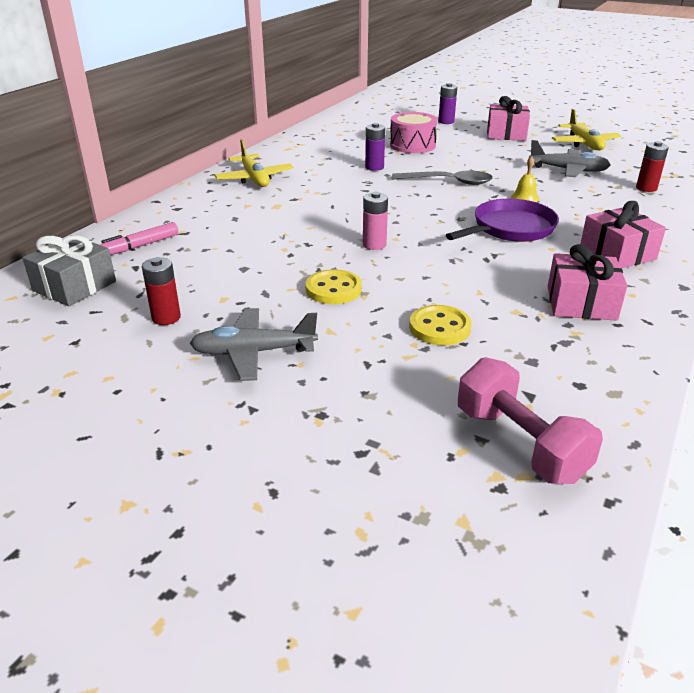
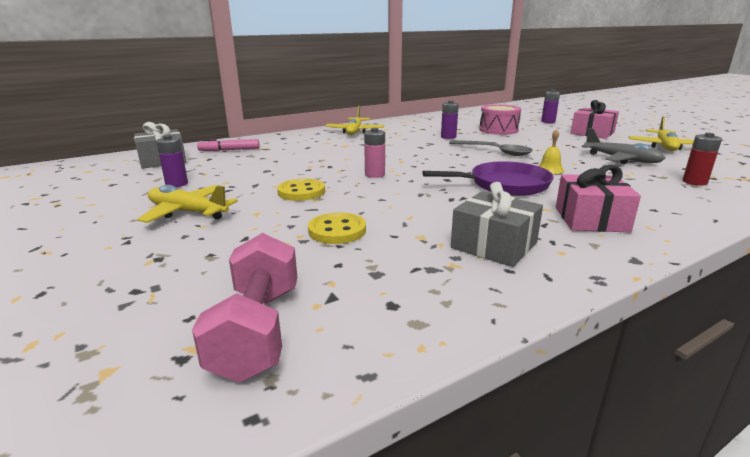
camera: 30 degrees right, 10 degrees down
(166, 318) = (176, 184): red battery -> purple battery
(253, 352) = (187, 212): grey plane -> yellow plane
(581, 303) = (494, 245): pink gift -> grey gift

